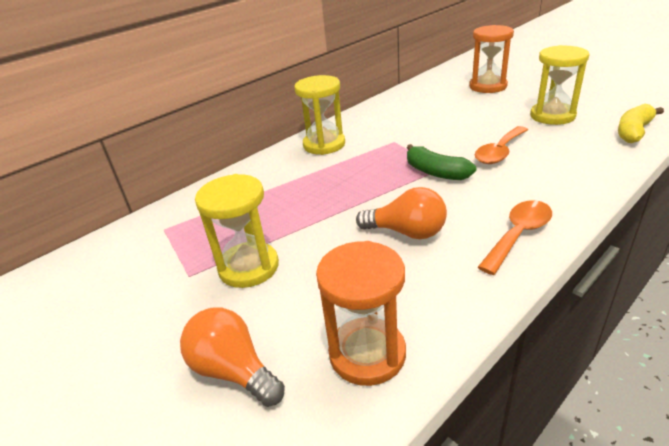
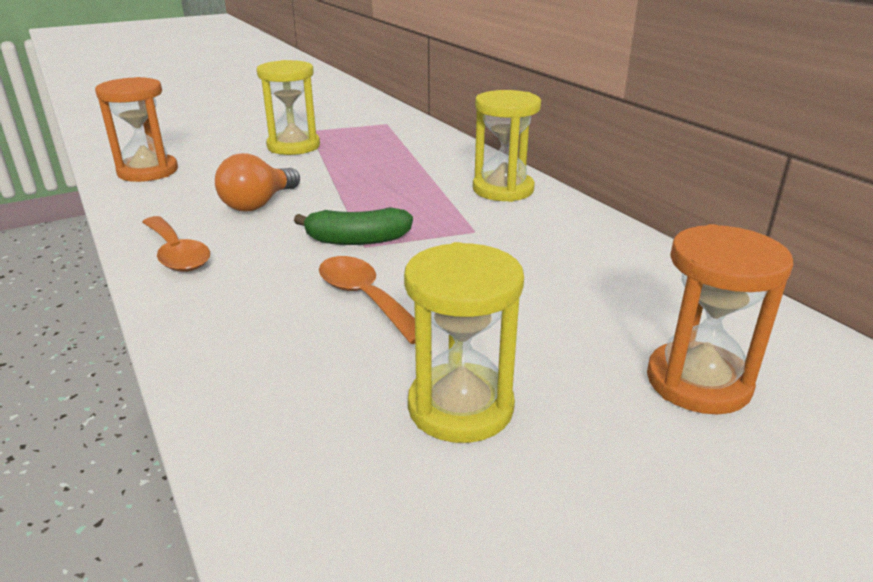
camera: 100 degrees right, 5 degrees down
(233, 371) = (195, 140): orange light bulb -> none
(436, 172) = (357, 240): green banana -> green banana turned 150 degrees counterclockwise
(633, 132) = (291, 488): yellow banana -> none

